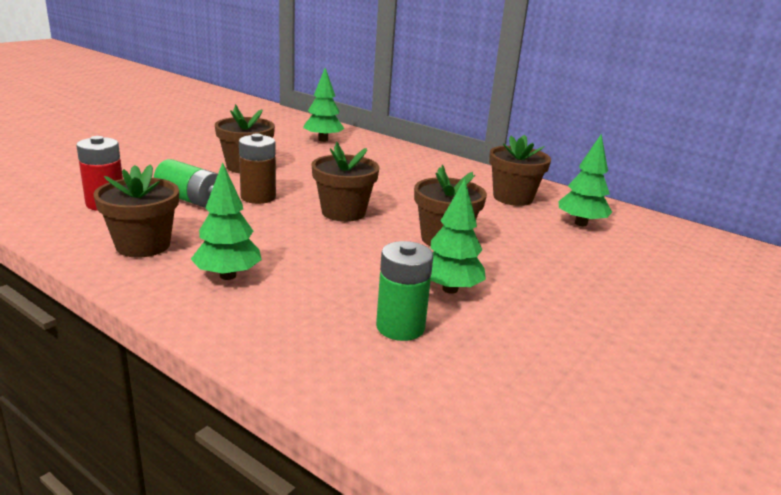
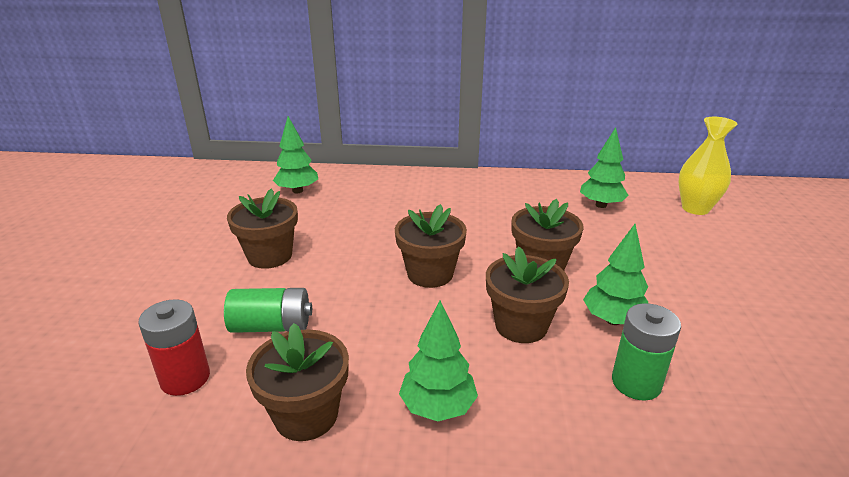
camera: 30 degrees left, 5 degrees up
(258, 197) = (333, 291): brown battery -> none
(513, 198) = (527, 198): brown flower pot -> brown flower pot (521, 325)
(688, 257) = (695, 208): none -> yellow vase

